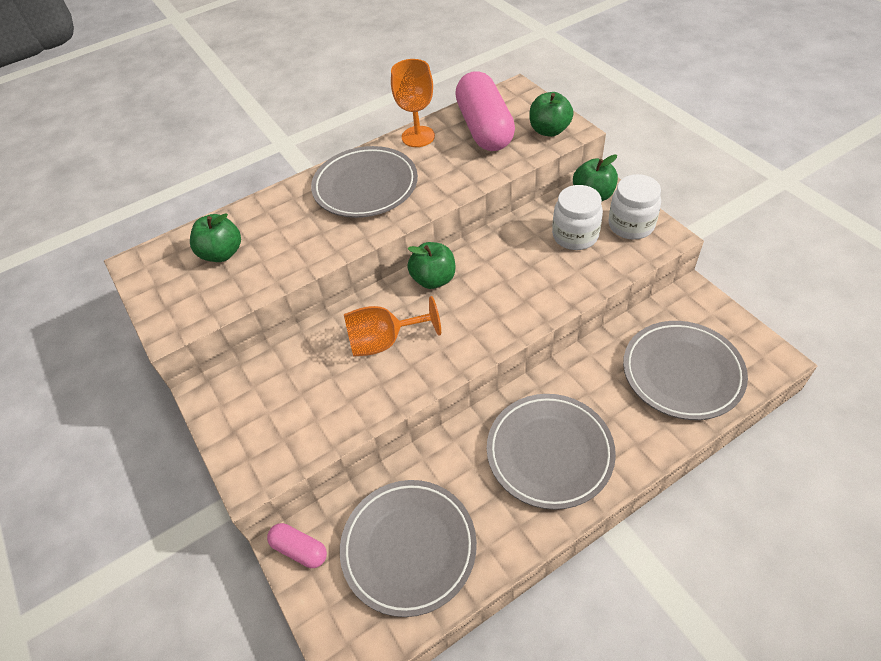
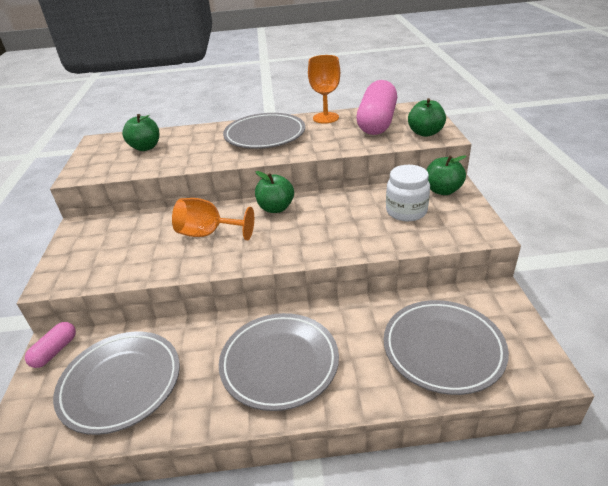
camera: 25 degrees right, 15 degrees down
(300, 550) = (55, 351): pink capsule -> pink capsule turned 60 degrees clockwise
(631, 225) = (460, 217): white jar -> none

